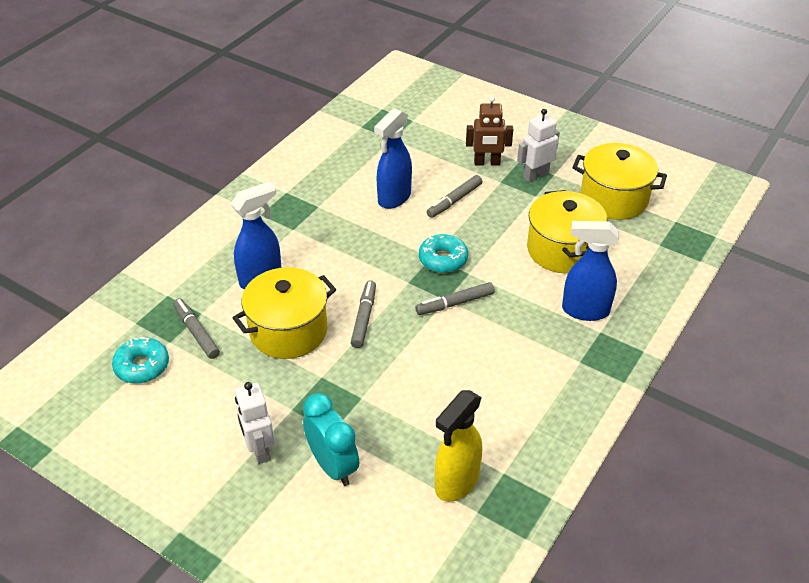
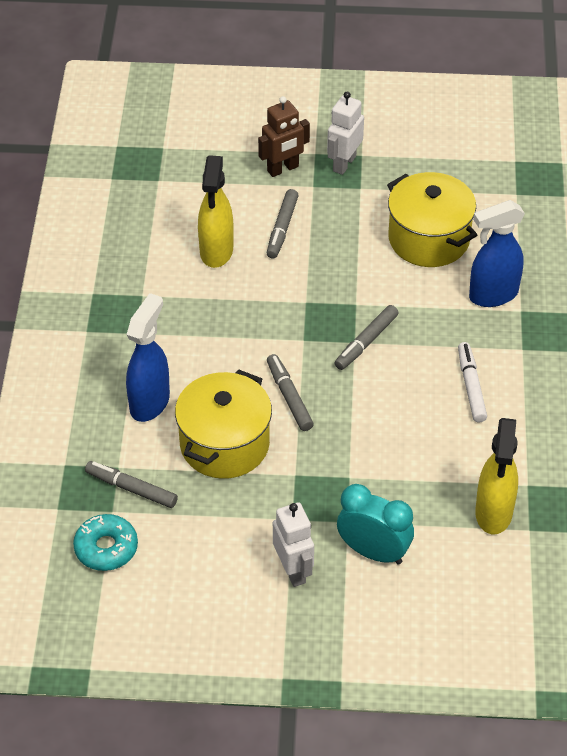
camera: 30 degrees left, 5 degrees up
(259, 449) = (293, 570): white robot -> white robot turned 150 degrees counterclockwise
(394, 198) = (216, 252): blue spray bottle -> yellow spray bottle
(443, 259) = (319, 300): turquoise donut -> none
(514, 372) = (471, 386): none -> white marker
(613, 198) = (440, 159): yellow pot -> none

